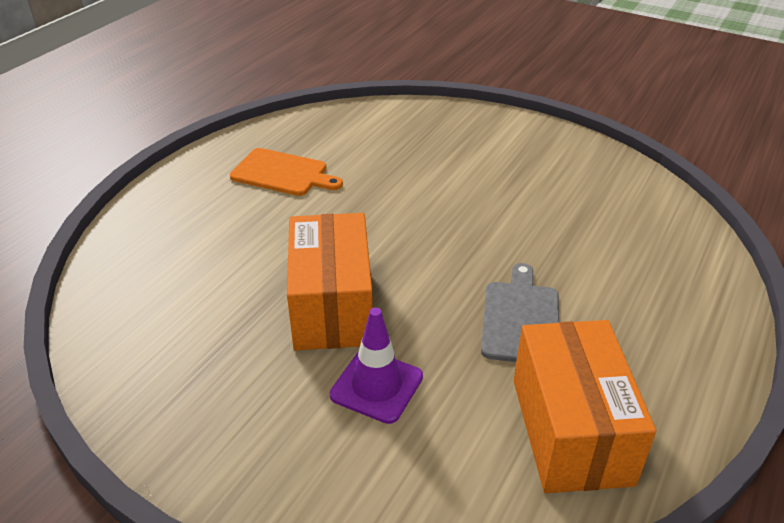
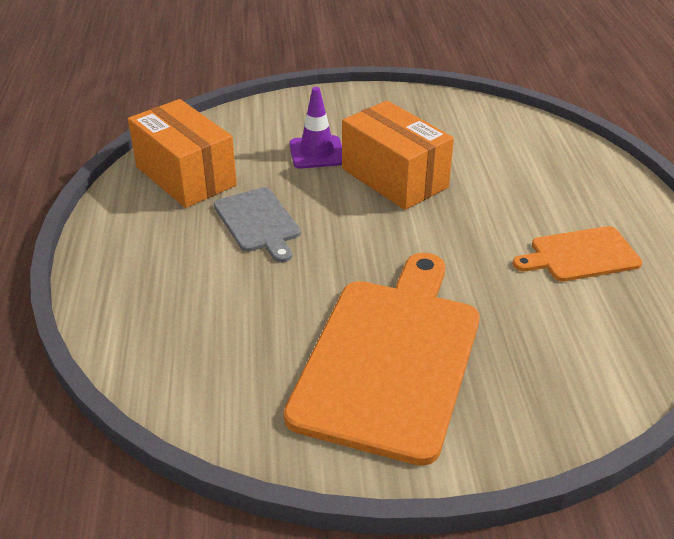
camera: 145 degrees right, 0 degrees up
(500, 171) = (390, 359): none -> orange cutting board

